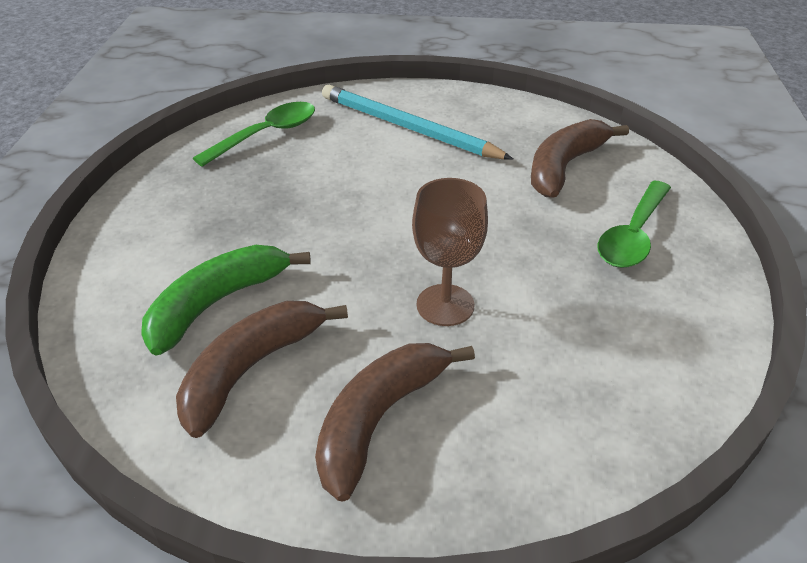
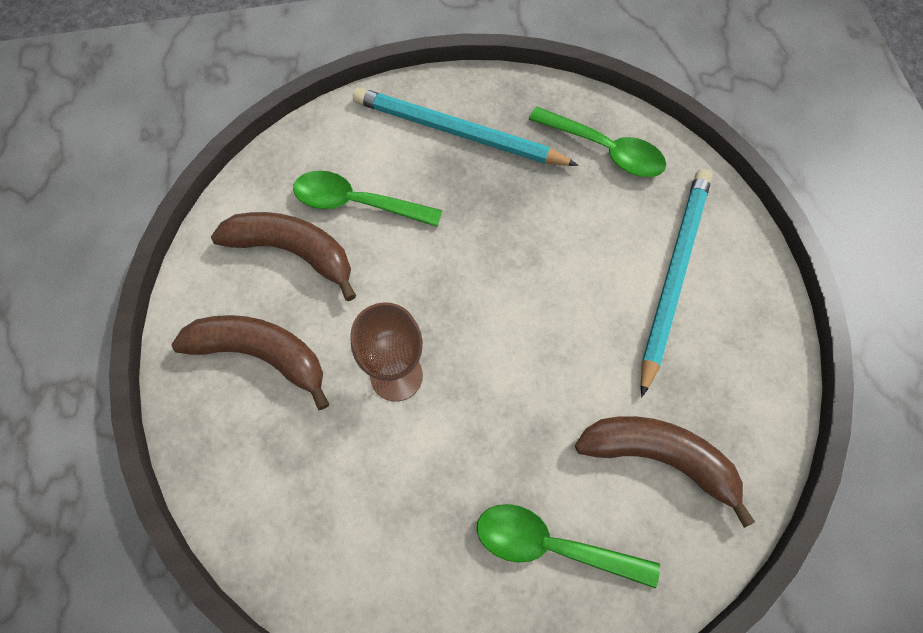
camera: 75 degrees right, 25 degrees up
(181, 214) = (458, 132): none -> turquoise pencil
(218, 303) = (357, 203): green banana -> green spoon

